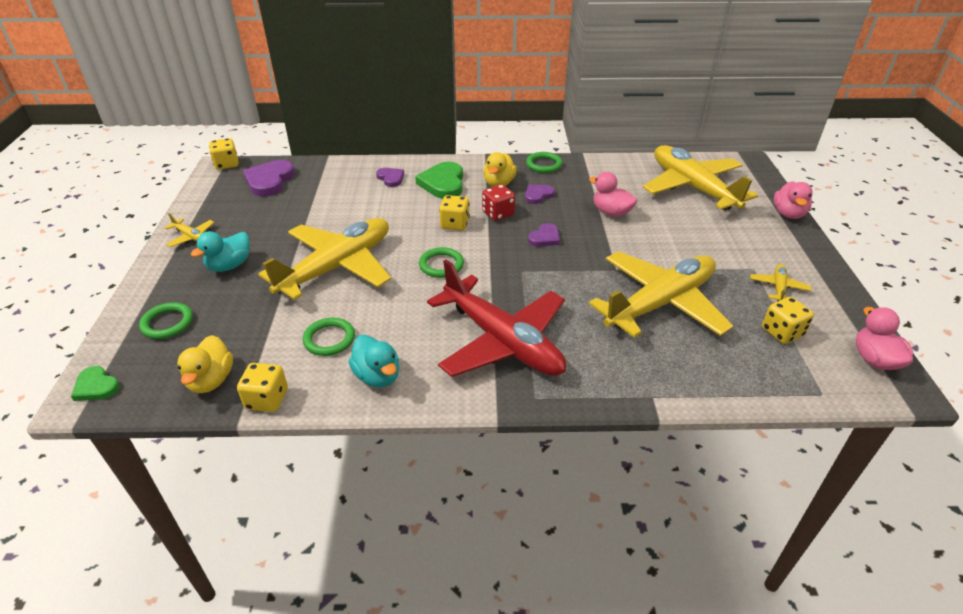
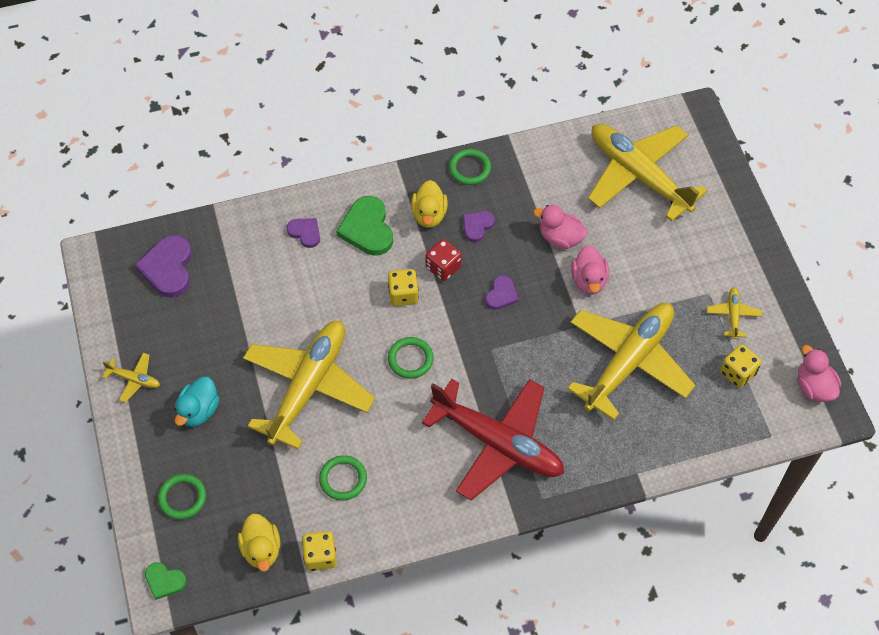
camera: 15 degrees left, 20 degrees up
(227, 164) = (101, 250): yellow dice -> none
(377, 376) = (403, 509): turquoise duck -> none
(788, 214) = (739, 199): pink duck -> pink duck (589, 280)

